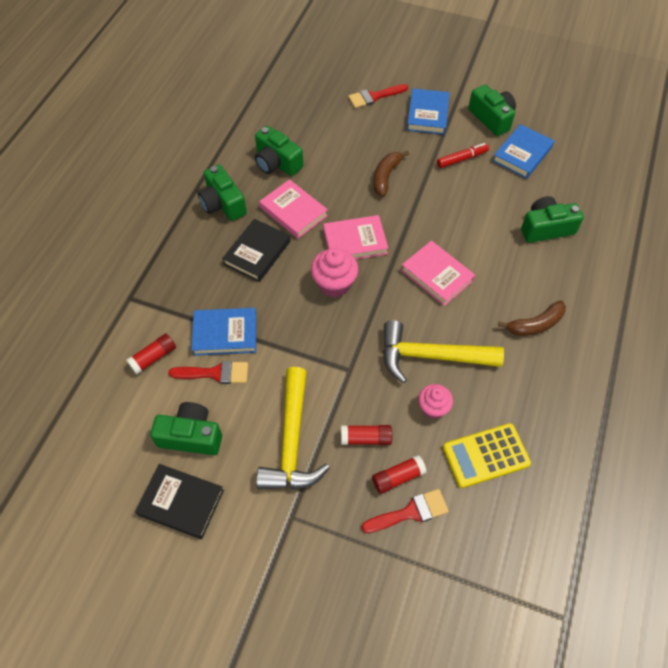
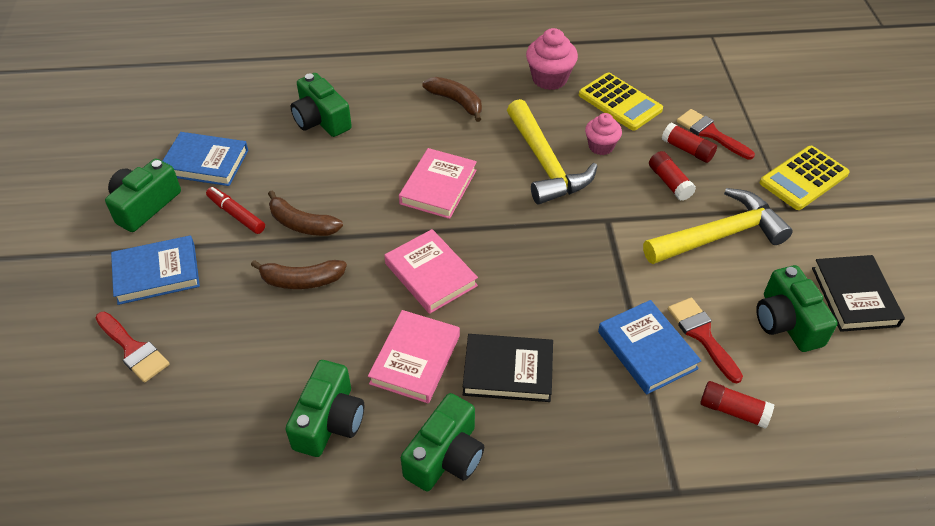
camera: 115 degrees left, 10 degrees down
(316, 558) = (803, 178): none -> yellow calculator
(334, 284) = (507, 271): pink cupcake -> pink cupcake (549, 79)
(436, 189) = (302, 224): none -> brown banana

